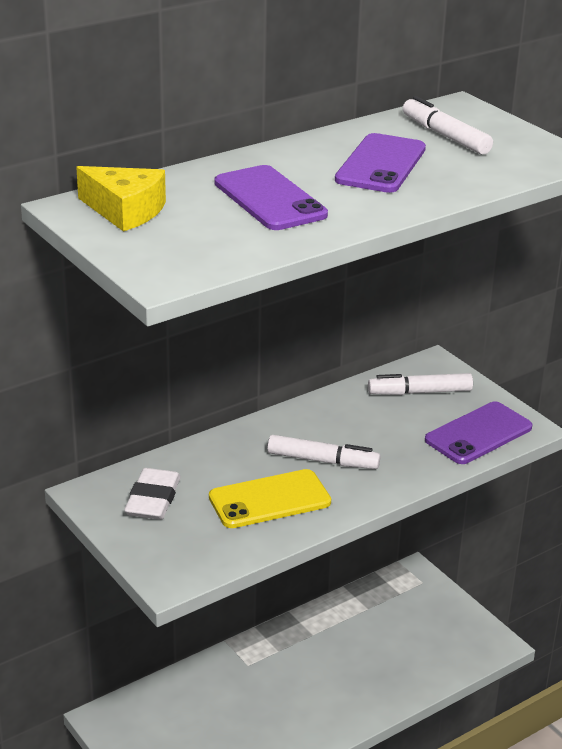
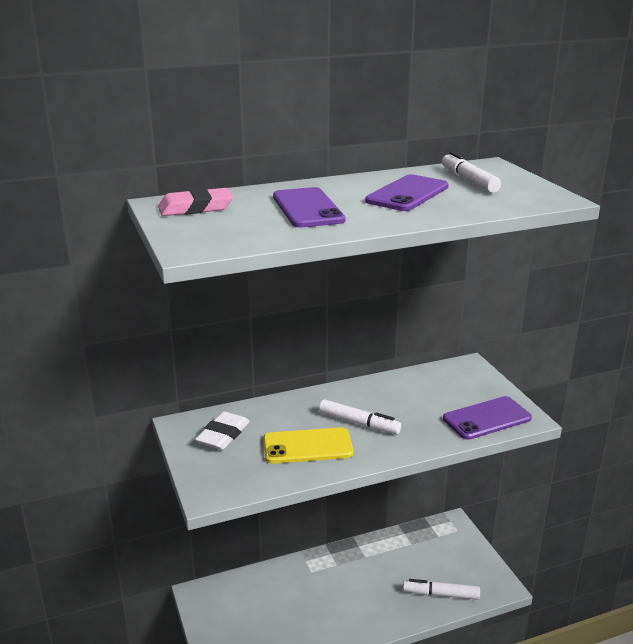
camera: 15 degrees right, 5 degrees down
(125, 211) = (195, 208): yellow cheese -> pink eraser
(419, 392) = (451, 383): white marker -> white marker (440, 594)

